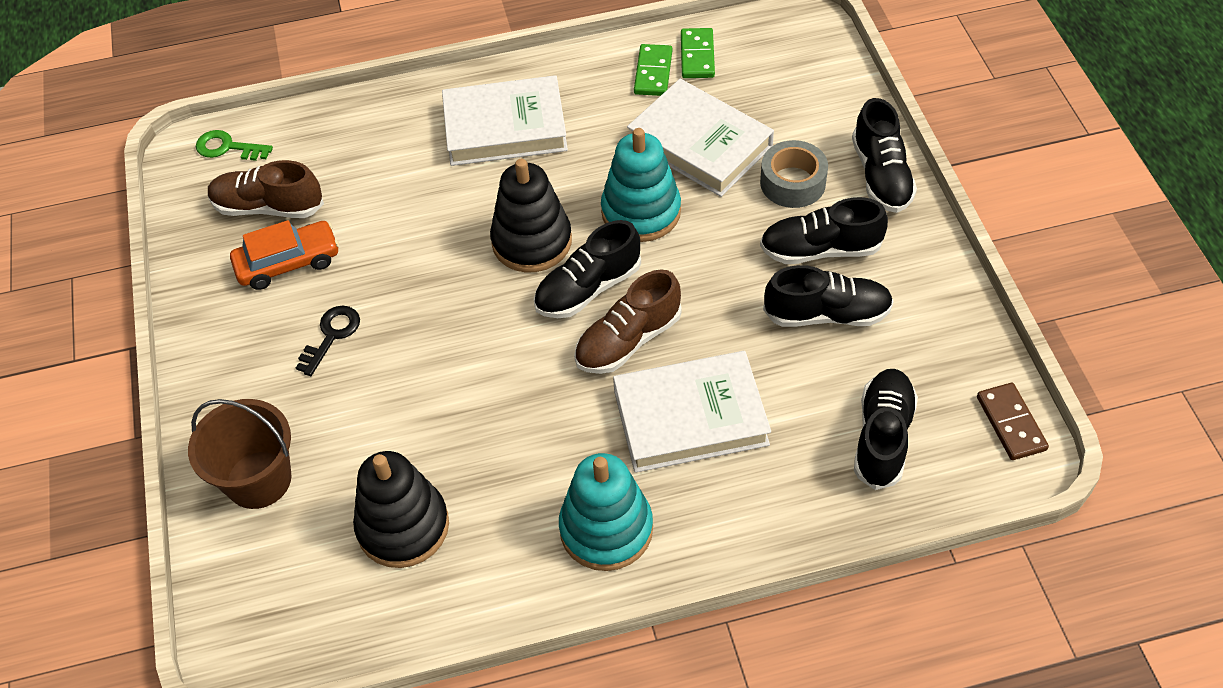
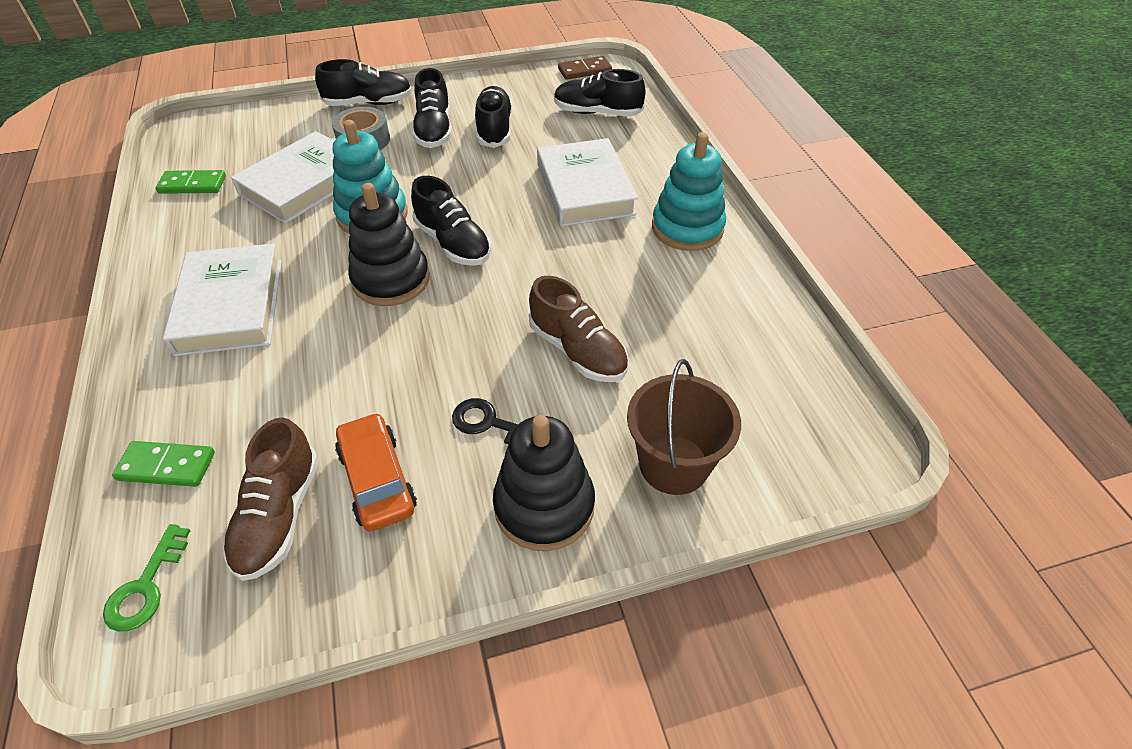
camera: 95 degrees left, 5 degrees down
(403, 526) = (706, 345): black stacking toy -> black stacking toy (544, 506)
(628, 340) = (511, 220): brown shoe -> brown shoe (577, 350)
(653, 72) = (201, 210): green domino -> green domino (166, 466)

